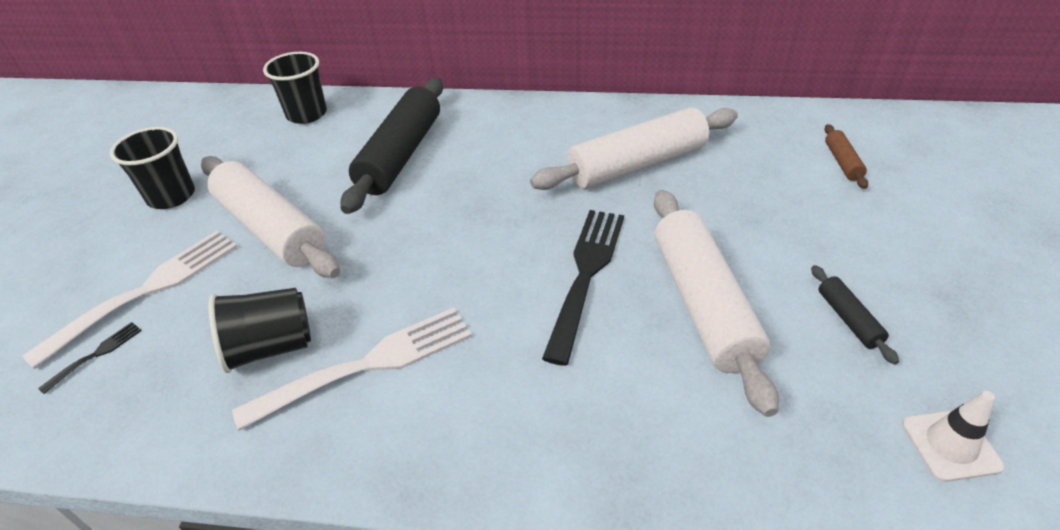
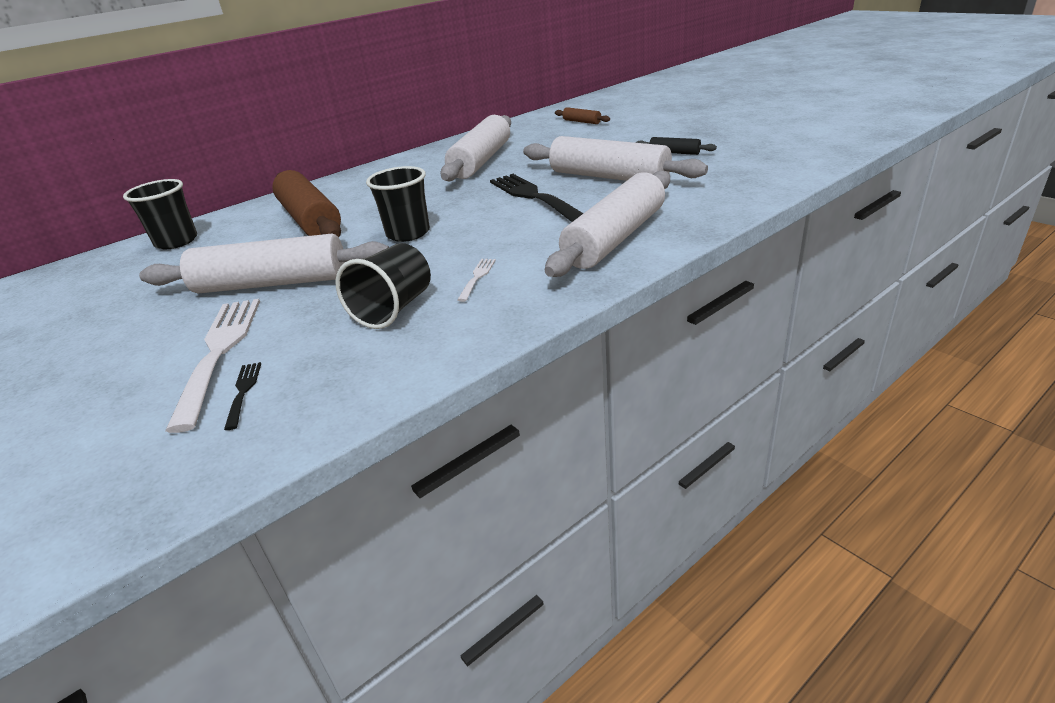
camera: 45 degrees left, 10 degrees down
(171, 196) = (126, 320): black cup -> black cup (408, 233)
(367, 365) = (477, 277): white fork -> white fork, size x0.44
(400, 155) = (310, 220): black rolling pin -> brown rolling pin
(541, 425) = (615, 238): none -> white rolling pin
(950, 445) = (768, 159): white traffic cone -> none

